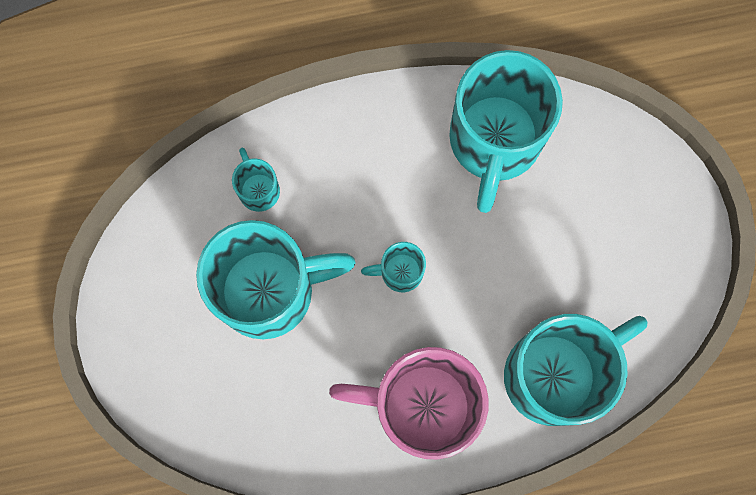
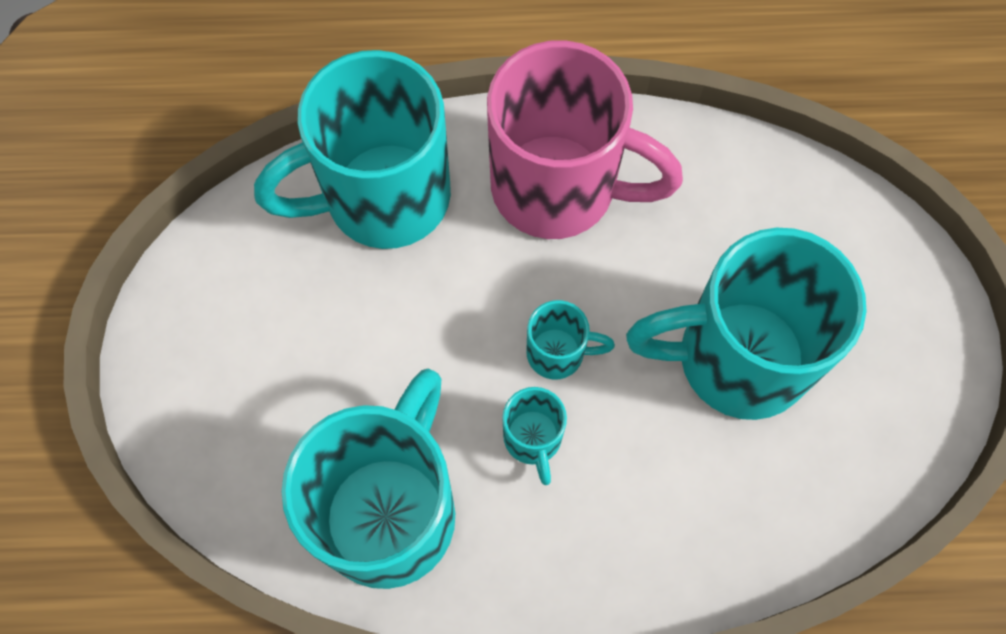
camera: 170 degrees left, 10 degrees down
(258, 189) = (740, 500): turquoise mug -> turquoise mug (533, 439)

